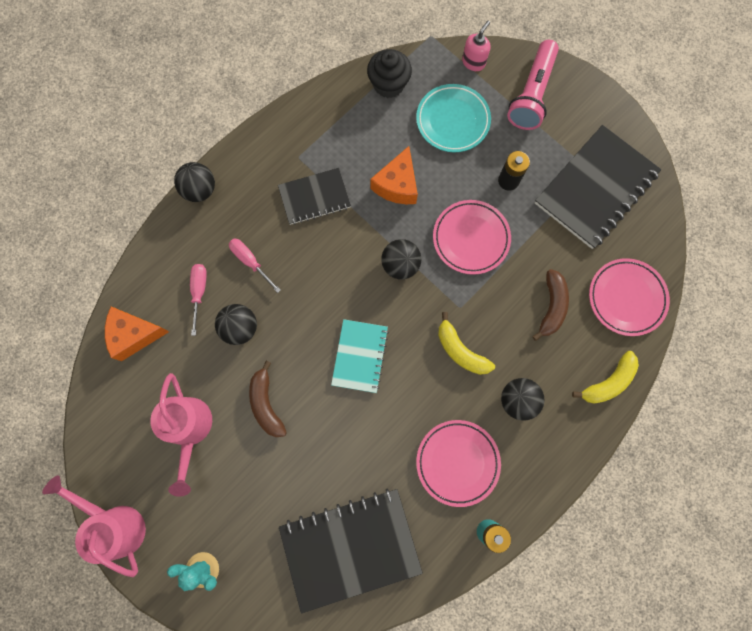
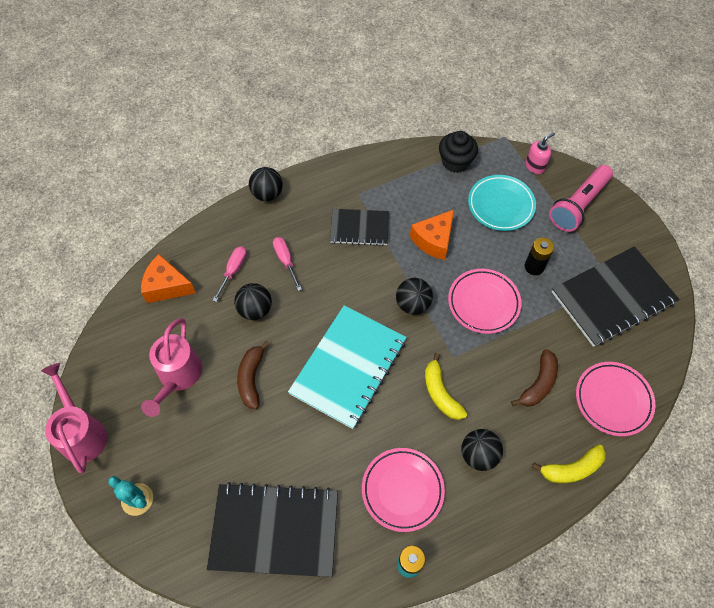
camera: 20 degrees right, 15 degrees down
(359, 356) = (348, 367): turquoise notebook -> turquoise notebook, size x1.72

